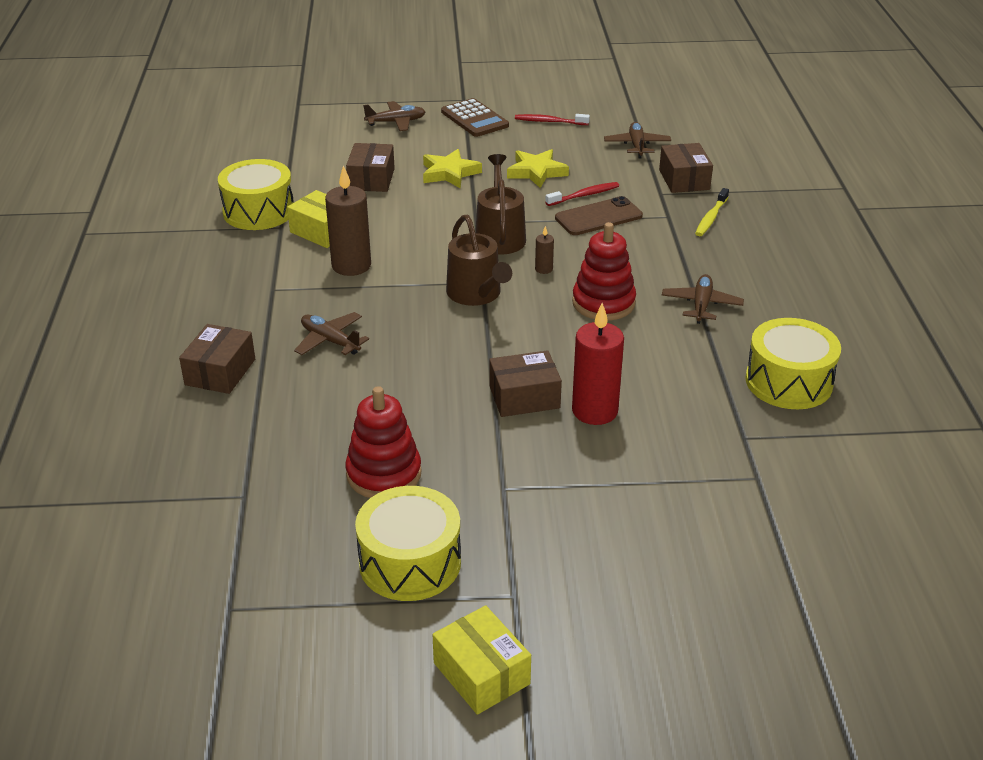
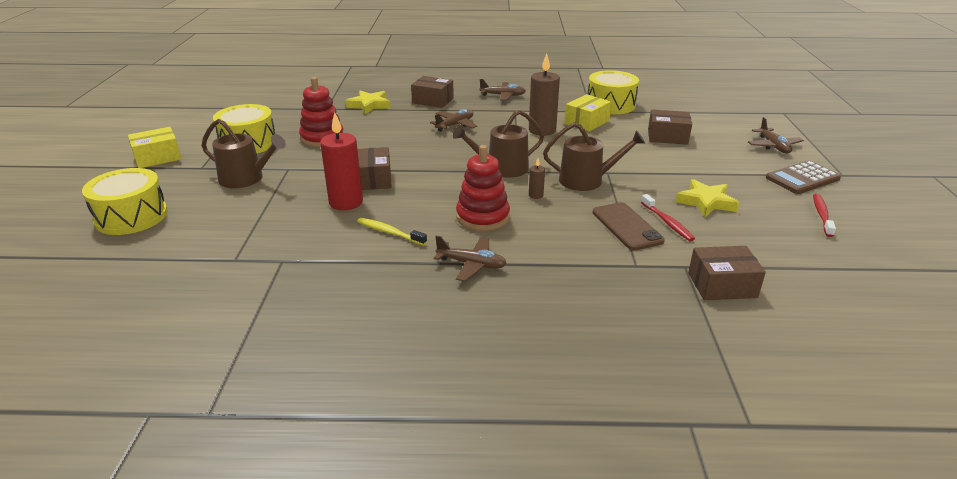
camera: 95 degrees right, 5 degrees down
(449, 173) = (689, 164): yellow star -> yellow star (369, 105)
(545, 527) = (246, 179): none -> brown watering can
(637, 145) = (793, 263): brown plane -> brown plane (503, 96)
(711, 218) = (637, 292): yellow toothbrush -> yellow toothbrush (389, 232)
(788, 382) = (340, 295): yellow drum -> yellow drum (131, 217)

